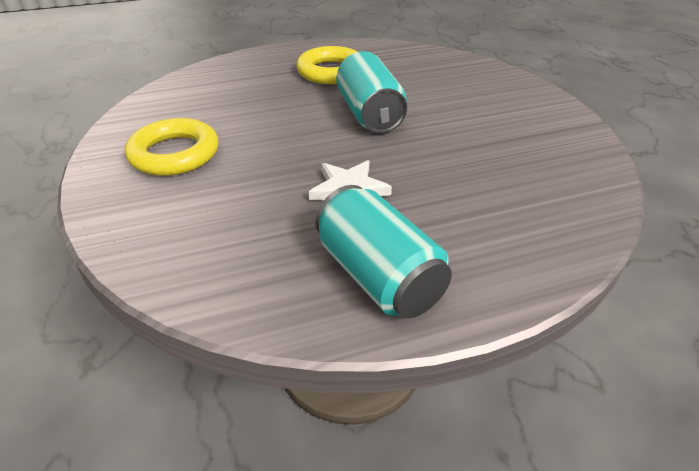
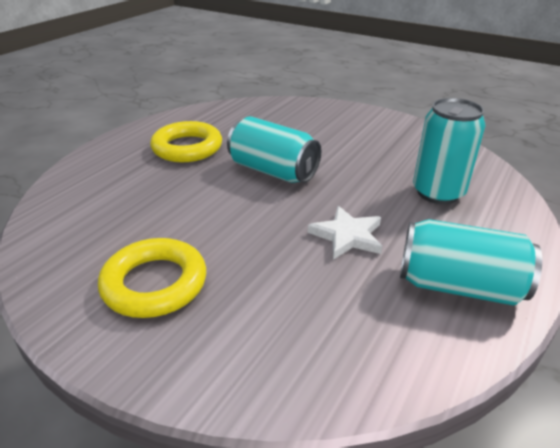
camera: 40 degrees left, 5 degrees down
(496, 196) = (438, 192): none -> turquoise can

